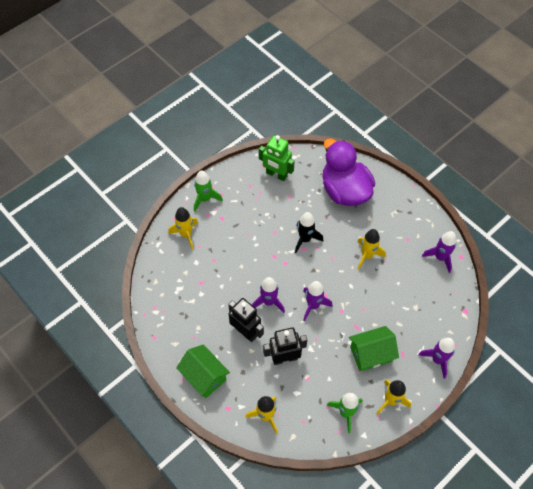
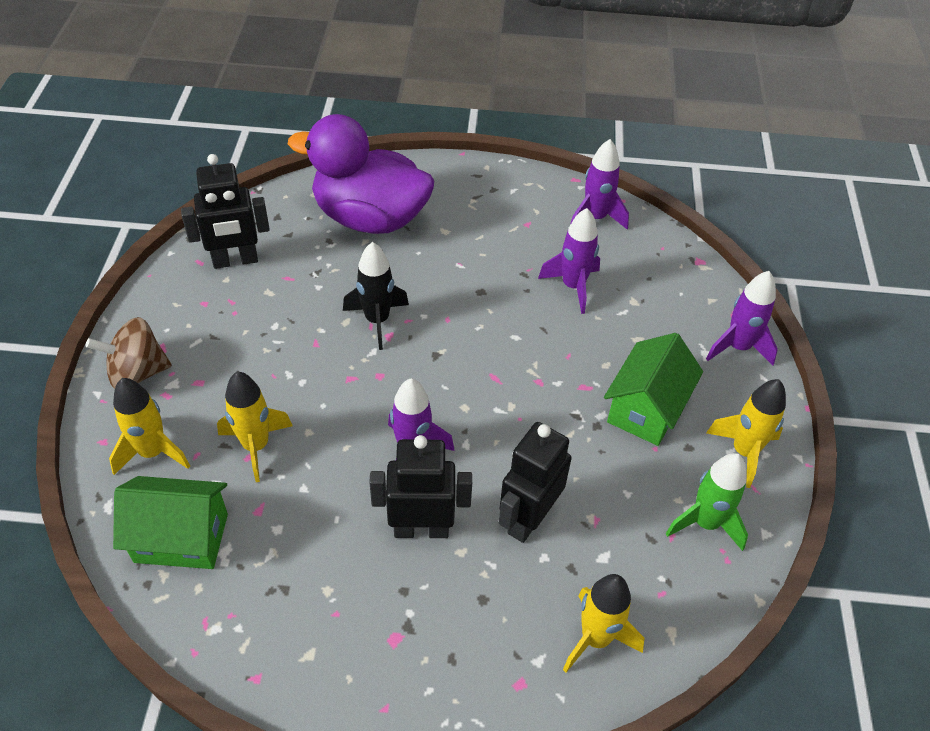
camera: 45 degrees left, 10 degrees down
(204, 376) = (422, 665): green house -> green house (181, 538)
(205, 199) = (137, 373): green rocket -> brown spinning top
(276, 175) = (235, 261): green robot -> black robot
(313, 305) = (489, 405): purple rocket -> purple rocket (573, 286)
(367, 255) = (494, 281): yellow rocket -> yellow rocket (256, 446)

